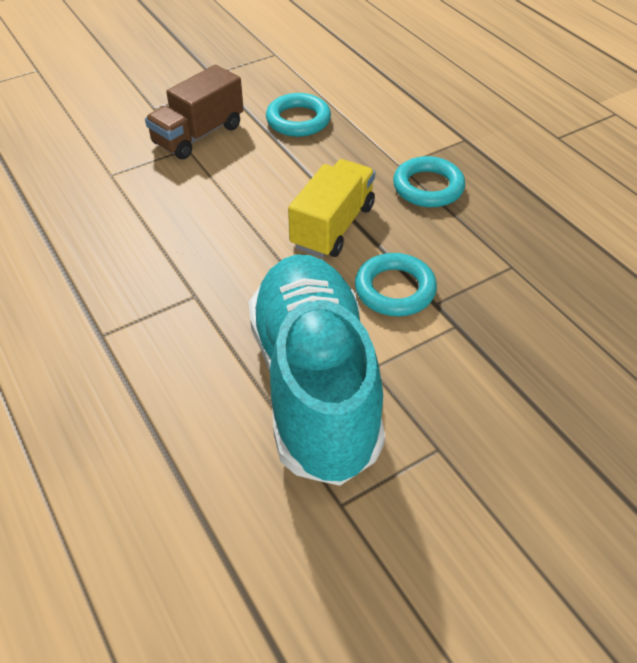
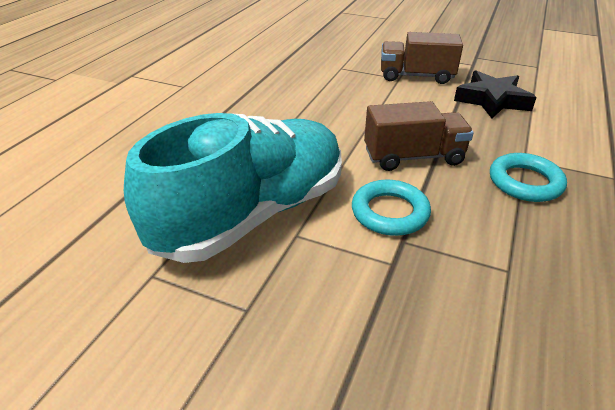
camera: 55 degrees right, 10 degrees down
(298, 120) = (492, 100): turquoise ring -> black star
(333, 226) = (413, 157): yellow truck -> brown truck

